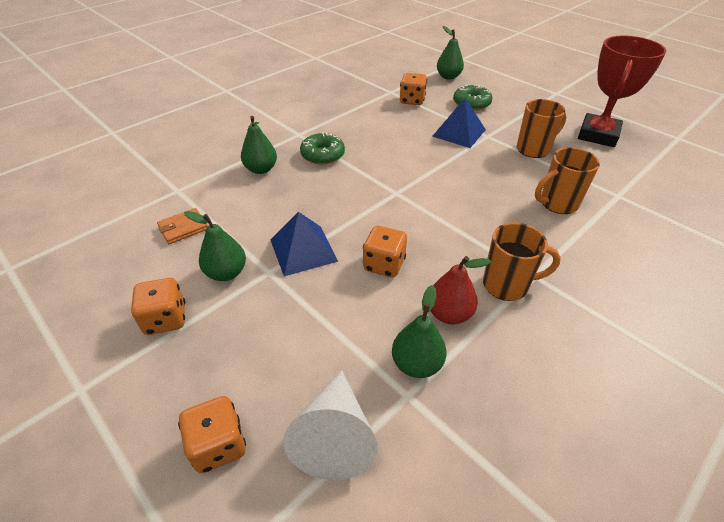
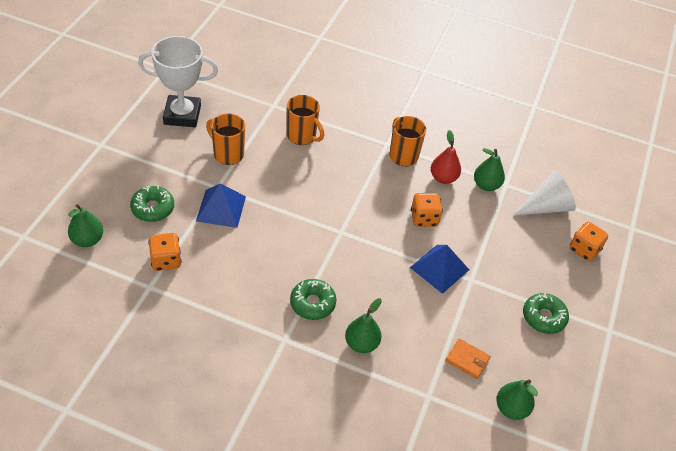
camera: 120 degrees left, 5 degrees up
(166, 319) = (543, 317): orange dice -> green donut
(226, 273) = (488, 304): green pear -> green pear (511, 408)
(598, 135) = (182, 115): red trophy -> white trophy

